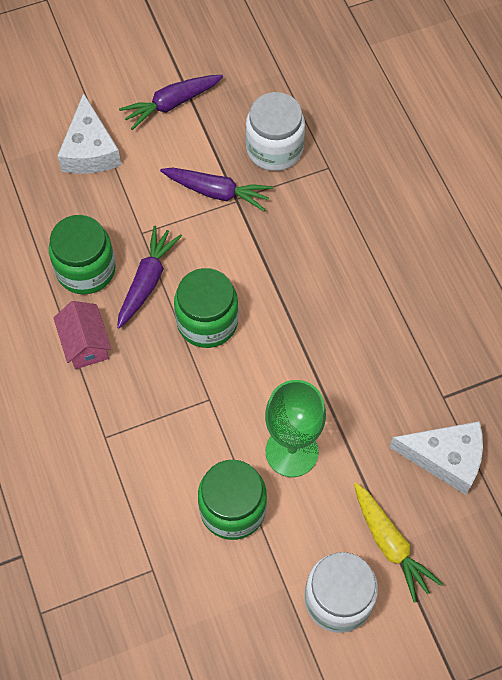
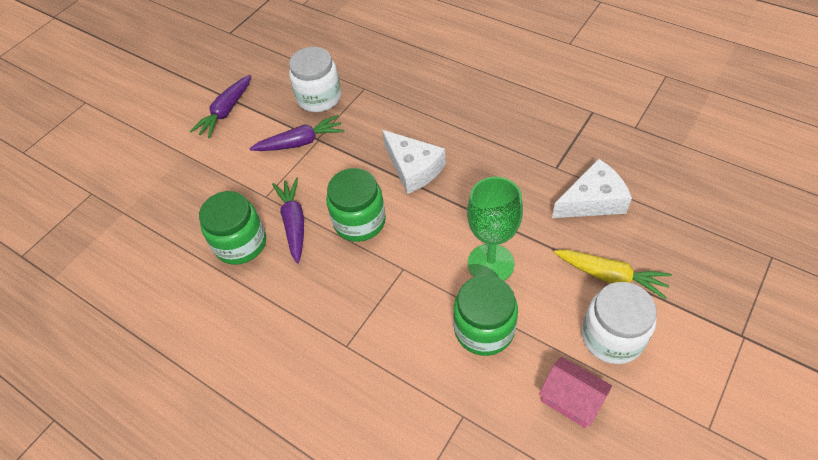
camera: 30 degrees left, 10 degrees down
(85, 344) = (279, 292): pink house -> pink house (571, 399)
(90, 150) = (186, 169): white cheese -> white cheese (413, 168)

